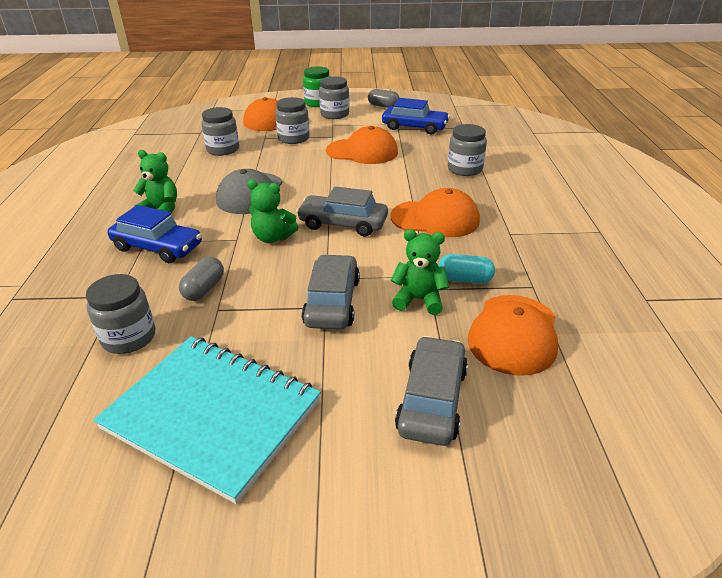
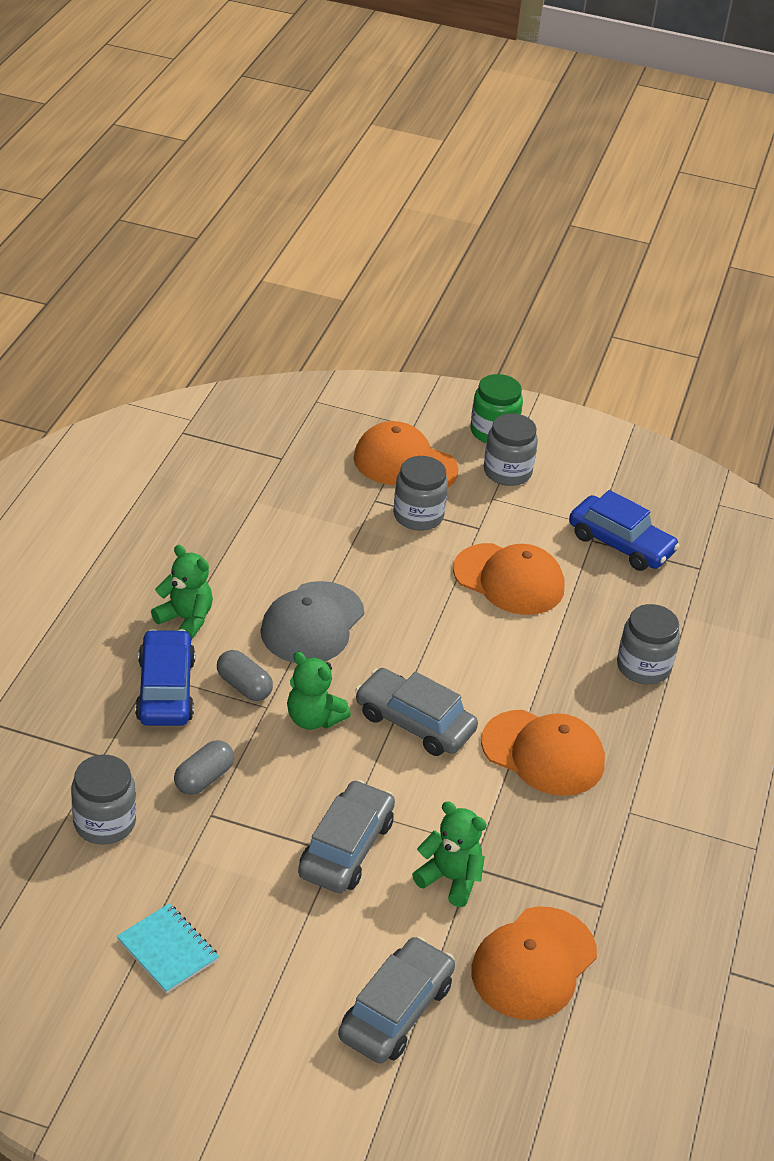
camera: 15 degrees right, 5 degrees up
(157, 247) = (166, 689): blue car -> blue car turned 135 degrees counterclockwise
(212, 415) = (167, 950): turquoise notebook -> turquoise notebook, size x0.45
(223, 149) = (303, 512): grey jar -> none
(383, 106) = (598, 471): grey capsule -> grey capsule (244, 686)
(465, 279) = (523, 867): turquoise capsule -> none

